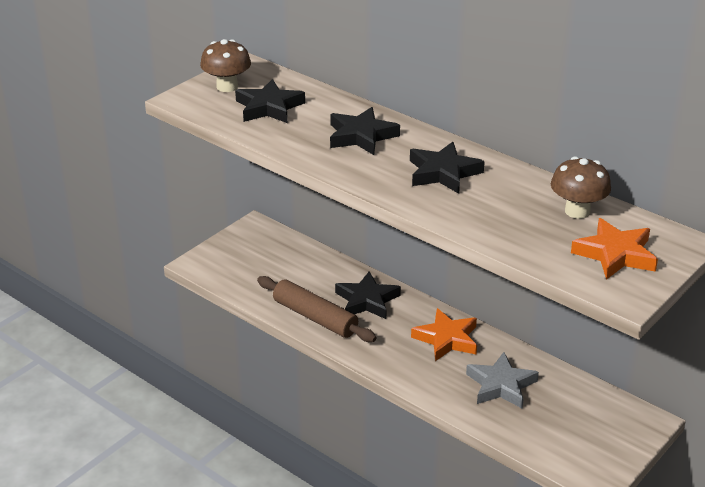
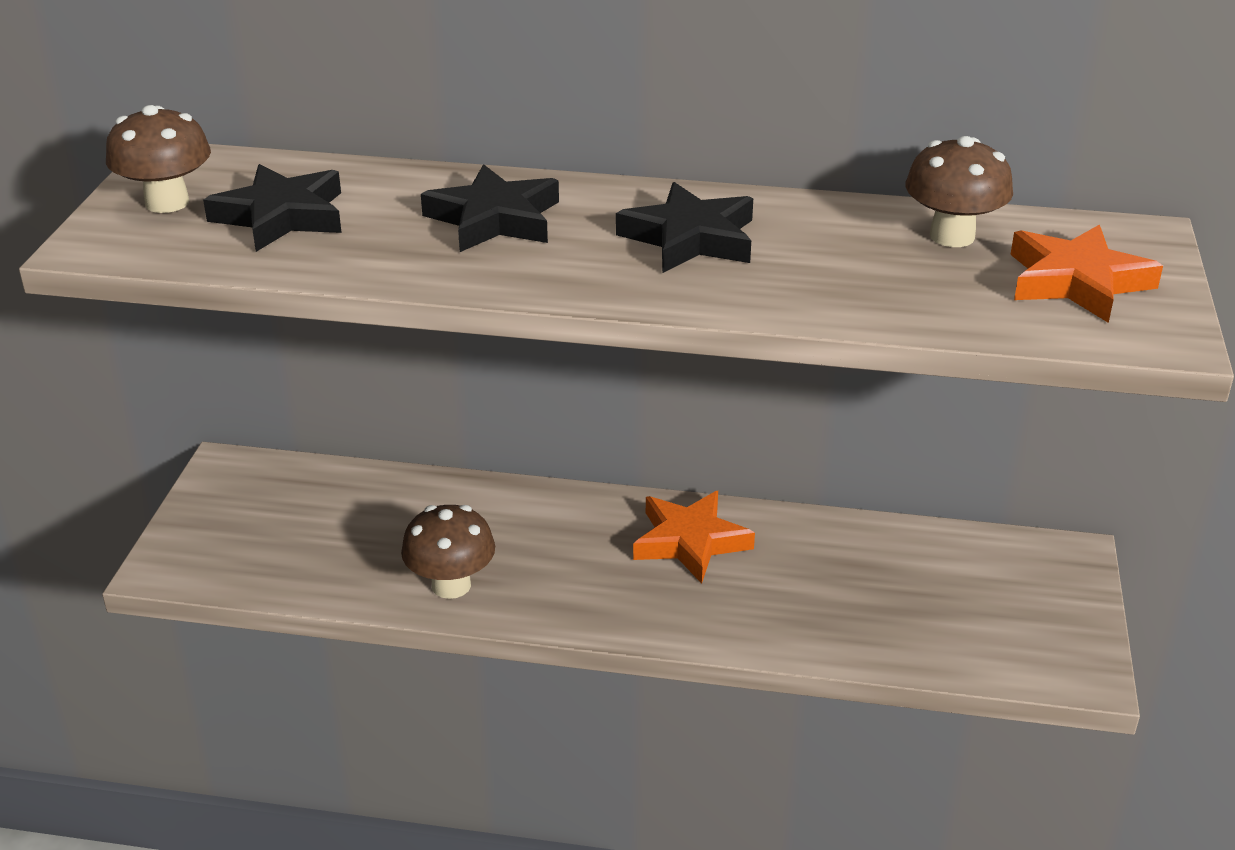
camera: 30 degrees left, 0 degrees up
(315, 318) = (451, 585): brown rolling pin -> brown mushroom
(367, 300) = (515, 526): black star -> none
(501, 385) = (830, 583): grey star -> none

